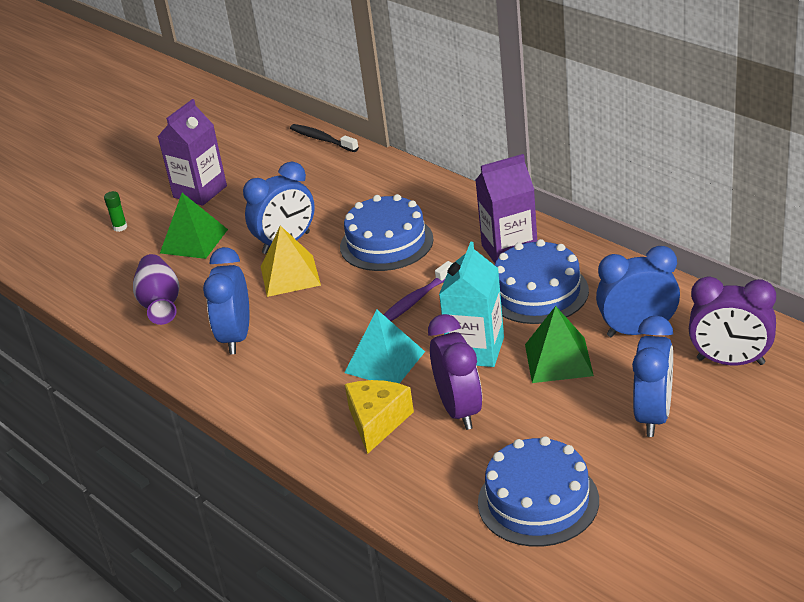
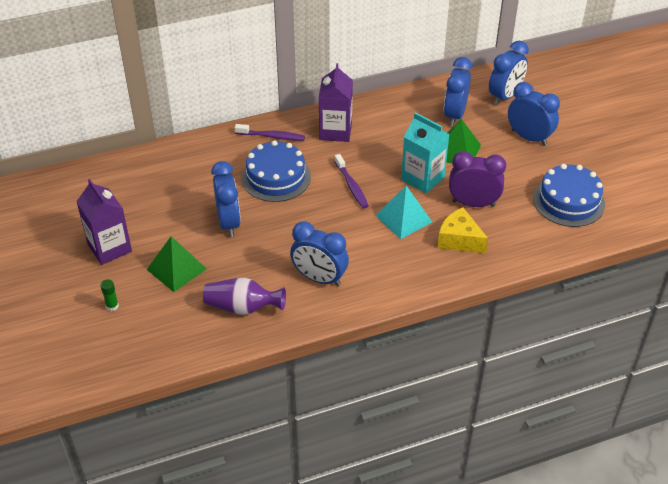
camera: 70 degrees left, 10 degrees up
(290, 275) = (270, 232): yellow pyramid -> none
(322, 139) = (109, 166): black toothbrush -> none
(458, 212) = (272, 136): none -> purple toothbrush
(538, 292) = (388, 136): blue cake -> none
(730, 361) = (505, 96): purple clock -> blue clock

